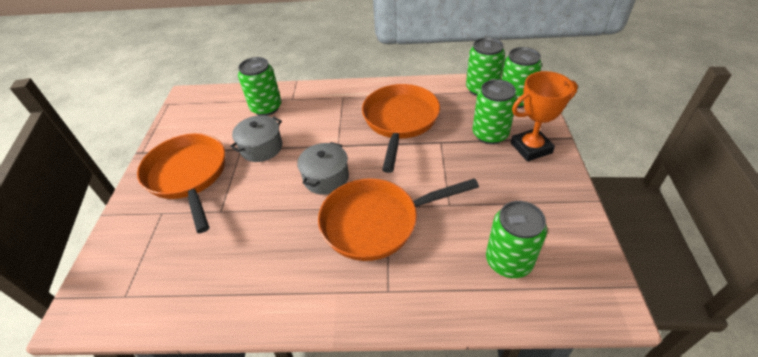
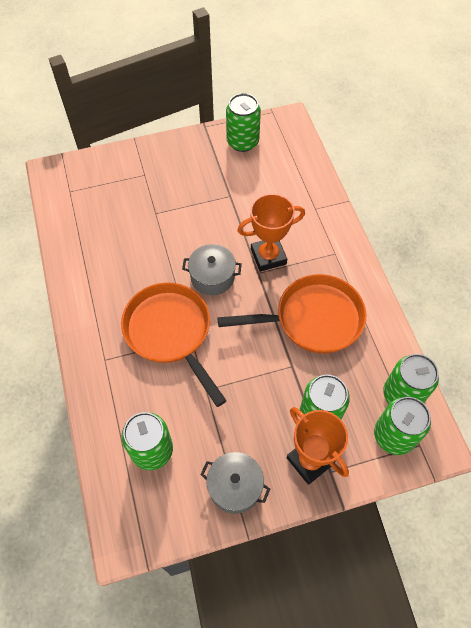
camera: 70 degrees right, 15 degrees up
(188, 176) = (187, 173): orange pan -> none
(261, 148) = (236, 211): grey pot -> grey pot (235, 486)
(266, 108) = (293, 192): green can -> green can (242, 142)
(324, 135) = (268, 256): none -> orange trophy

